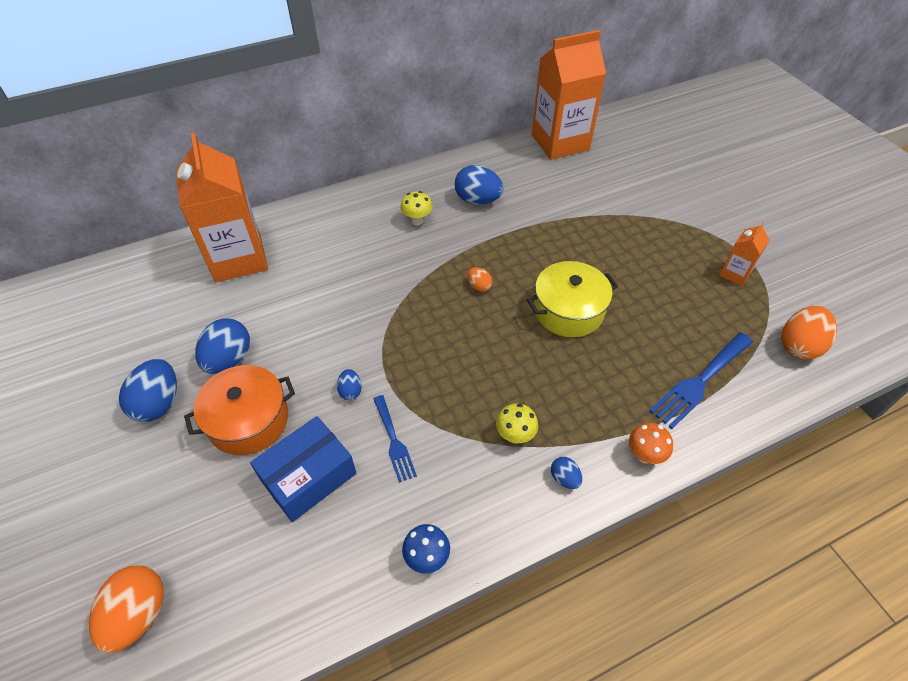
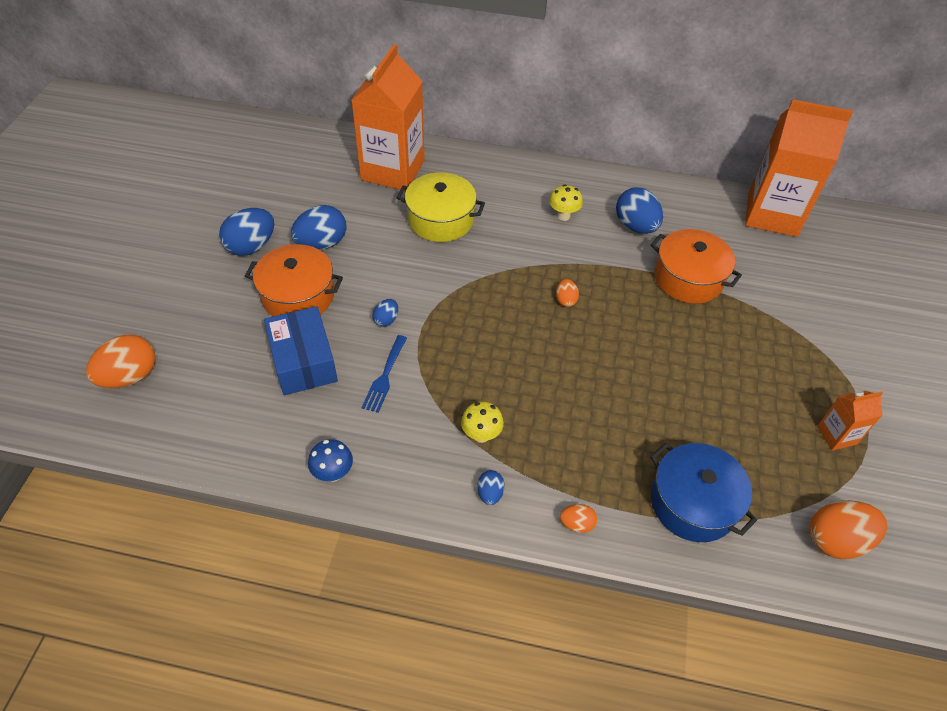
camera: 35 degrees right, 0 degrees up
(308, 476) = (303, 361): blue box -> blue box turned 75 degrees clockwise
(548, 219) = (688, 278): none -> orange pot
(568, 310) = (627, 367): yellow pot -> yellow pot (440, 220)
(644, 455) = (577, 524): orange mushroom -> orange egg
(700, 382) = (693, 503): blue fork -> blue pot

